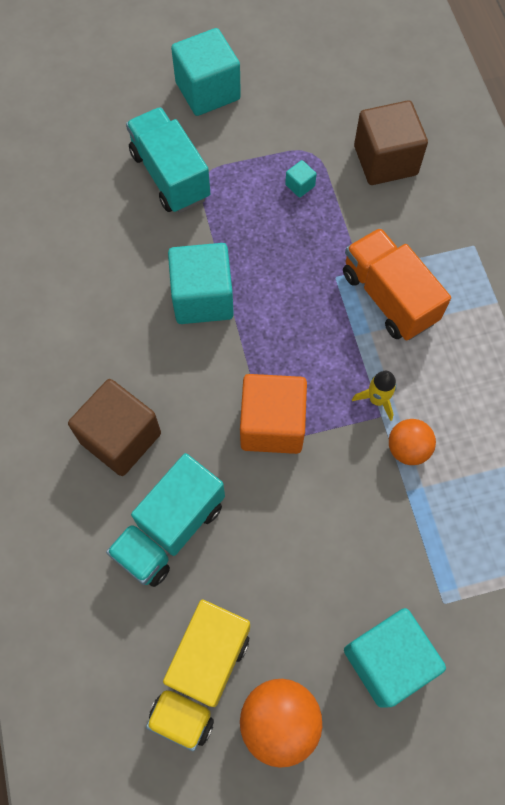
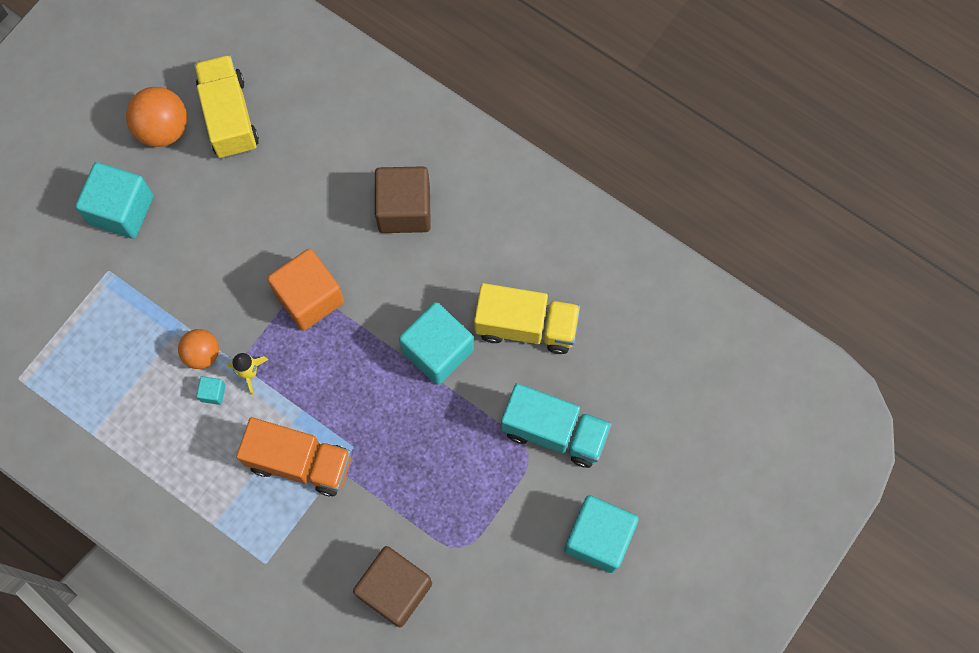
camera: 140 degrees right, 5 degrees up
(115, 263) = (526, 326): none -> yellow truck
(170, 529) = (320, 180): turquoise truck -> none
(300, 185) = (445, 507): turquoise cube -> turquoise cube (213, 393)

